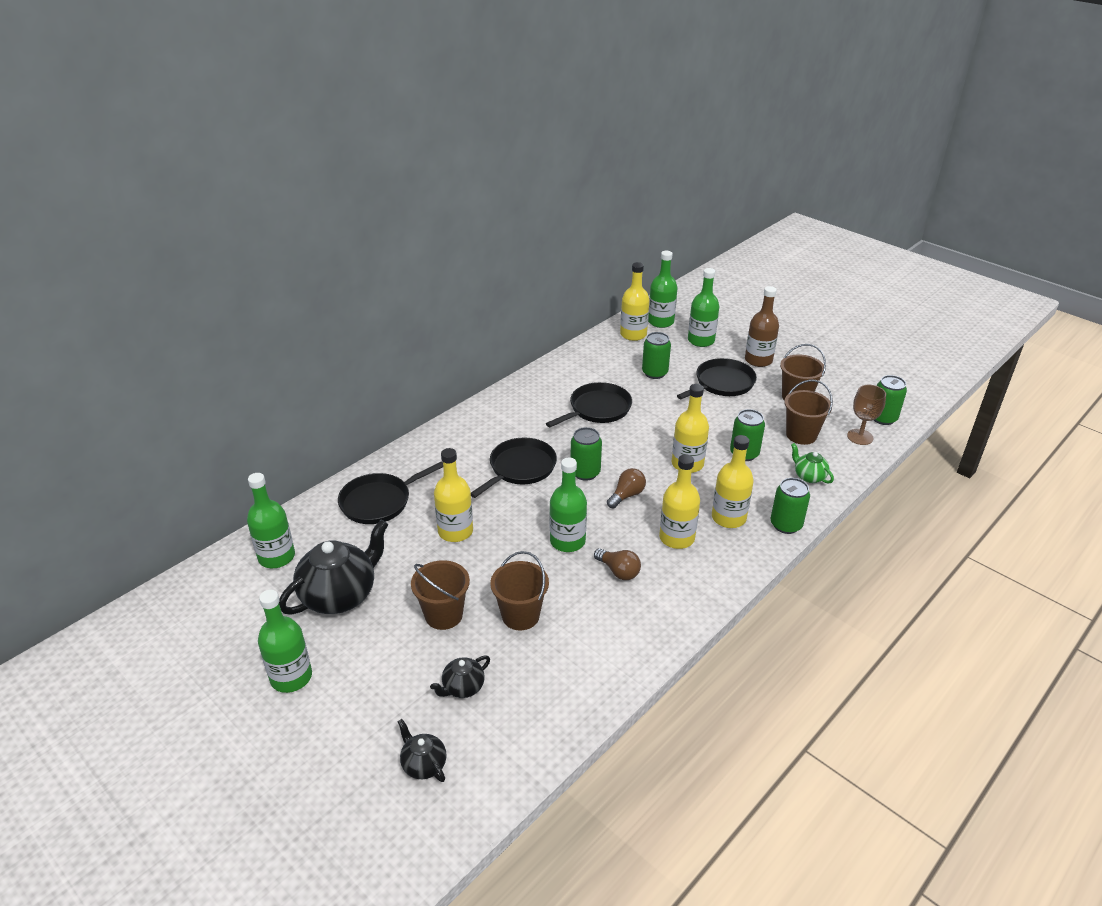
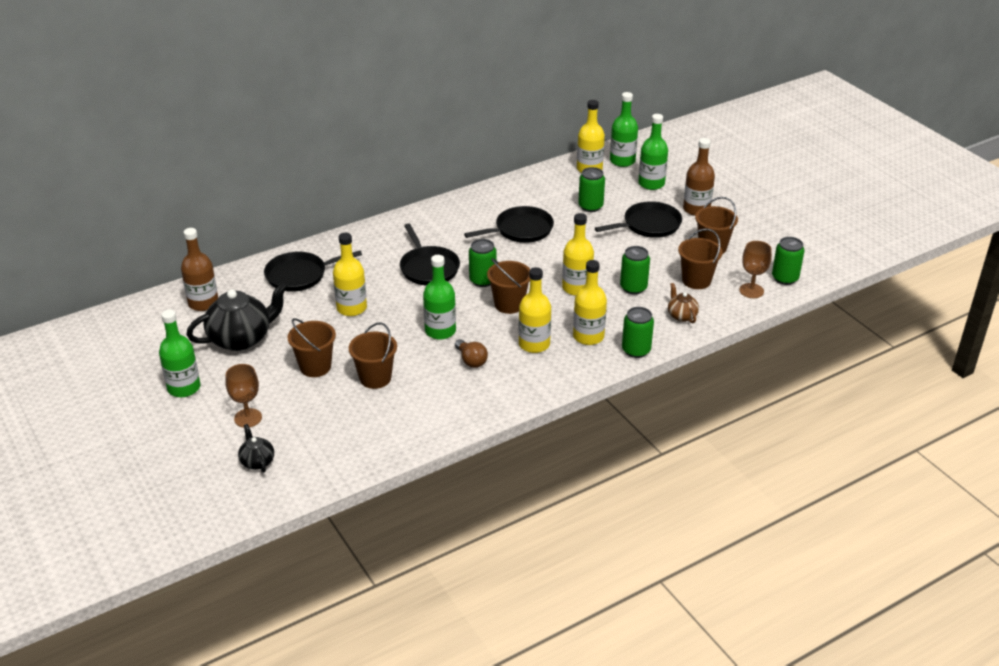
camera: 15 degrees right, 0 degrees up
(276, 557) = (203, 303): green bottle -> brown bottle
(388, 703) = (248, 418): none -> brown goblet
(462, 687) = (308, 418): black teapot -> none
(520, 468) = (428, 268): black pan -> black pan turned 105 degrees clockwise
(626, 495) = (509, 304): brown light bulb -> brown bucket
(809, 476) = (681, 315): green teapot -> brown teapot

